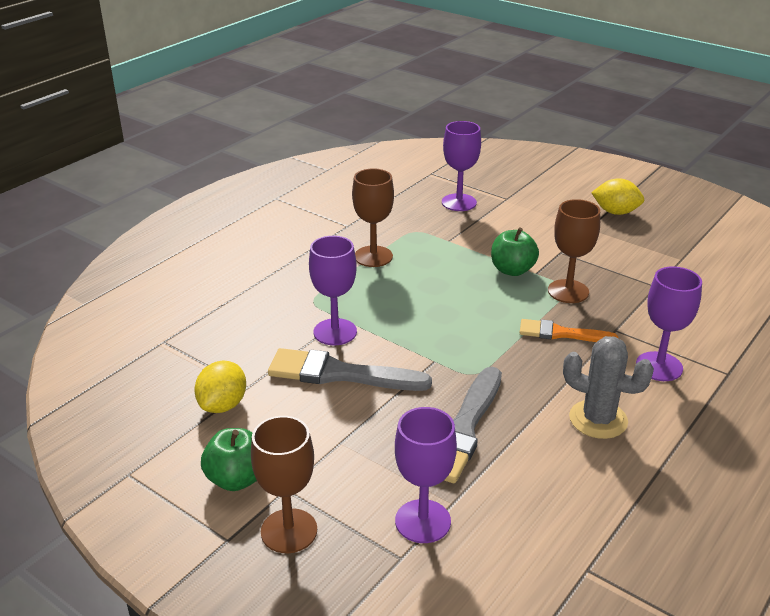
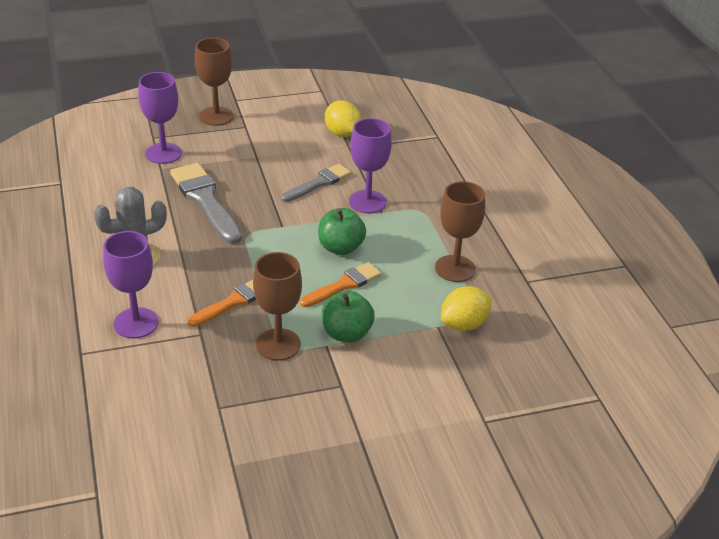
camera: 125 degrees right, 5 degrees up
(236, 479) = (273, 116): green apple -> green apple (340, 247)
(339, 374) = (318, 183): grey brush -> grey brush, size x0.63
(459, 202) = (508, 378): purple goblet -> none
(464, 294) = (344, 285): none -> orange brush
(615, 212) = (369, 489): yellow lemon -> yellow lemon (464, 324)

